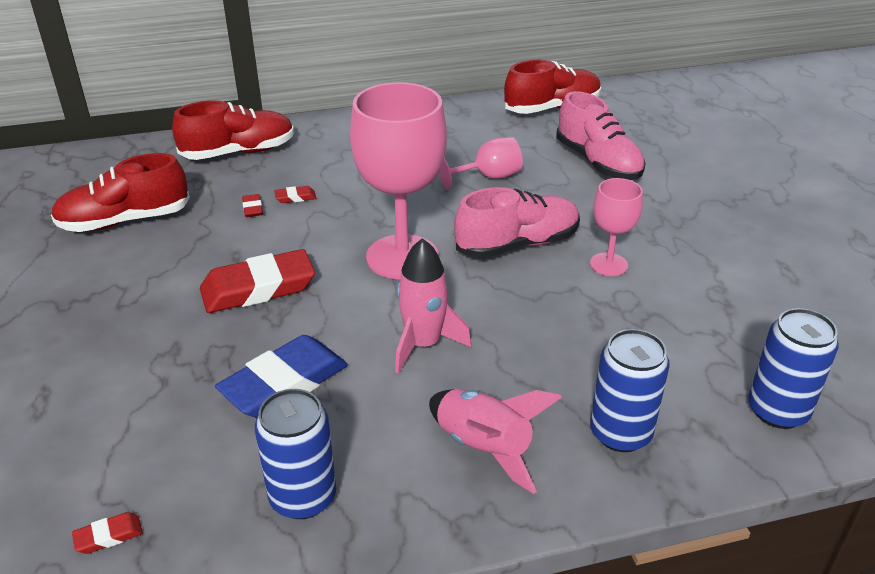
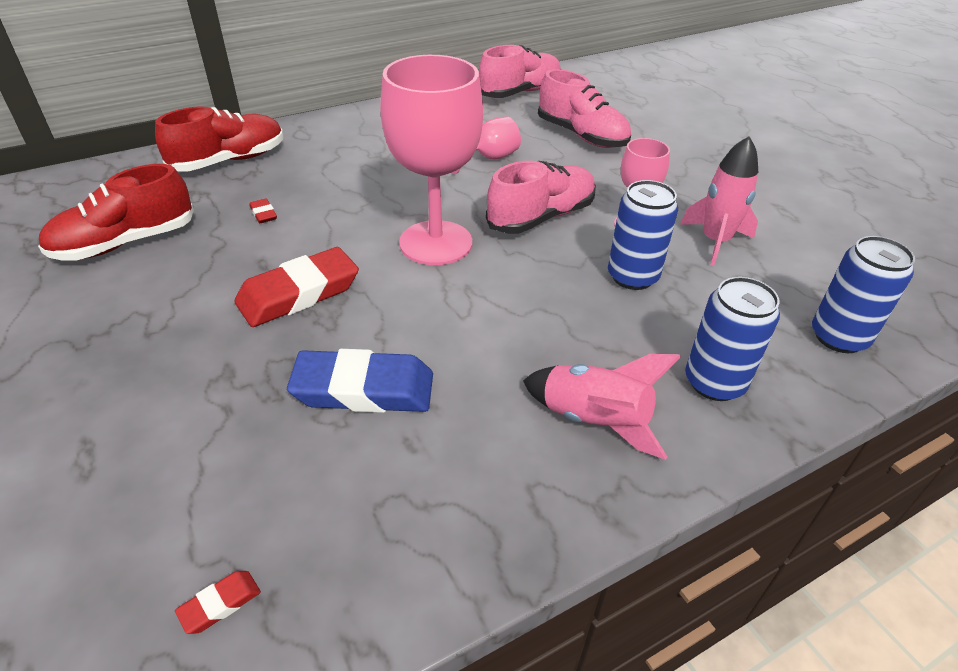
camera: 15 degrees left, 5 degrees up
(284, 384) = (363, 389): blue eraser -> blue eraser turned 60 degrees clockwise
(295, 197) = (305, 198): red eraser -> none
(303, 497) = (429, 510): blue can -> blue can (632, 277)
(423, 344) = (491, 325): pink rocket -> pink rocket (715, 241)
(552, 108) = (520, 92): red shoe -> pink shoe

